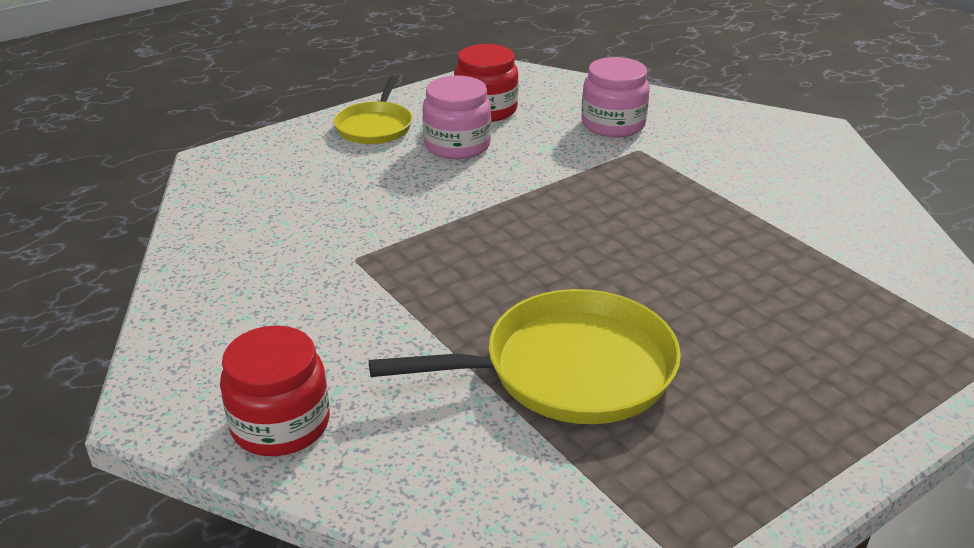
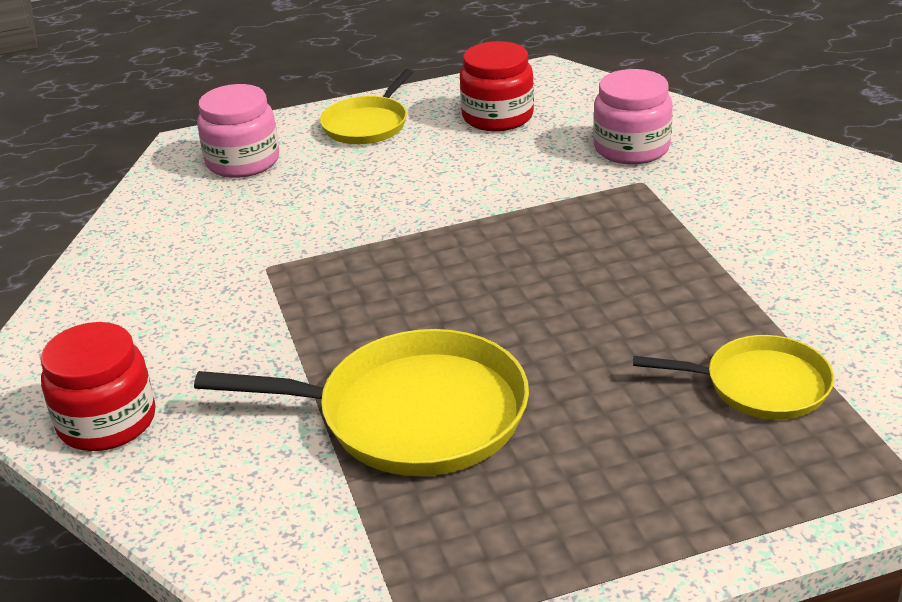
camera: 20 degrees right, 0 degrees up
(457, 145) = (442, 155): pink jar -> pink jar (243, 161)
(836, 299) = (760, 385): none -> yellow pan

